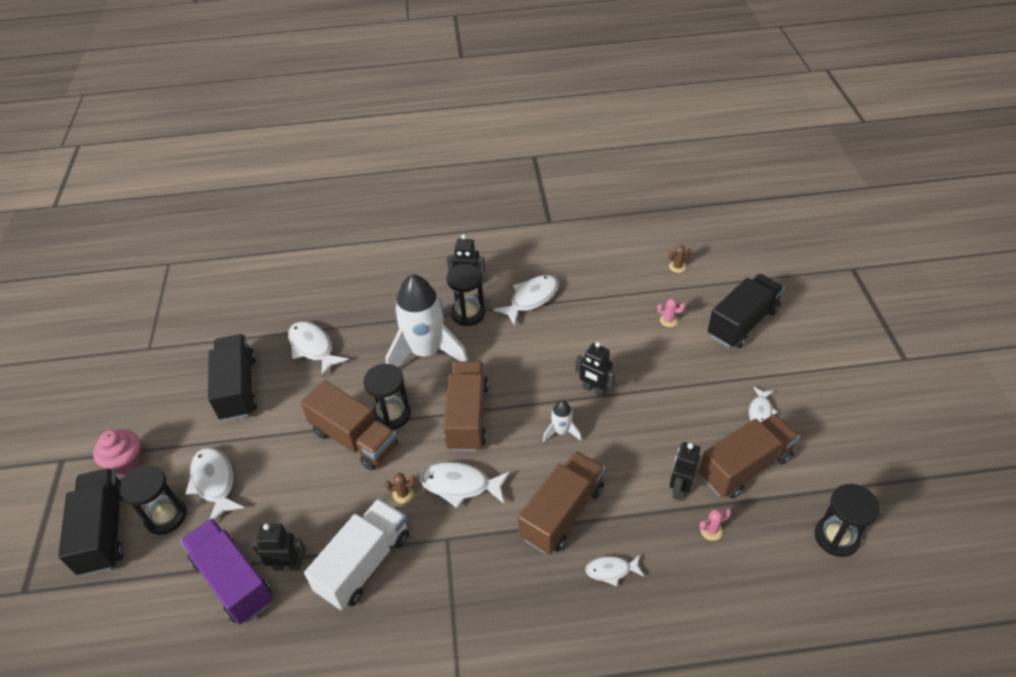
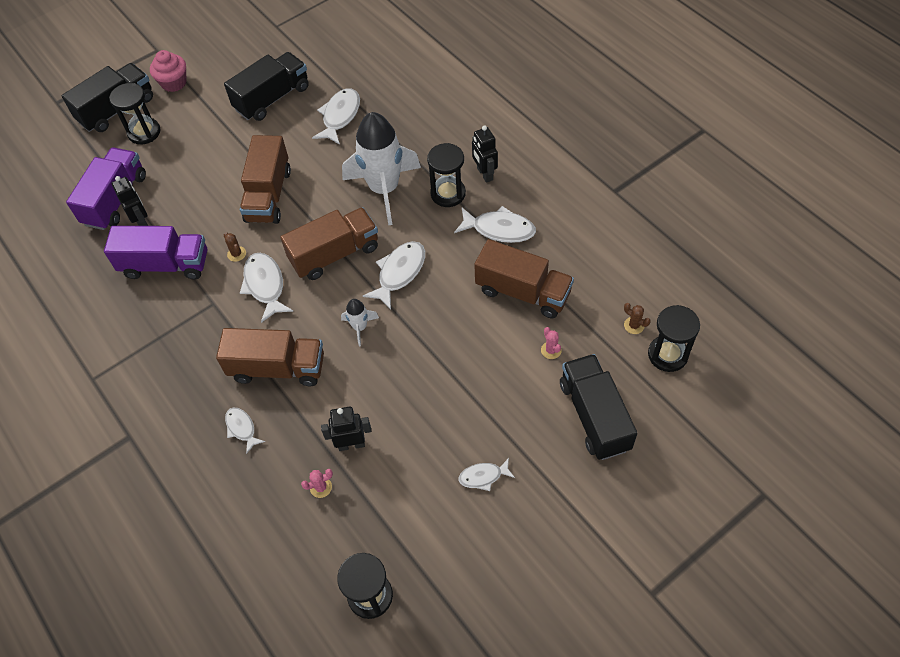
camera: 60 degrees right, 10 degrees up
(214, 482) = (184, 139): white fish -> white fish (399, 273)
(364, 563) = (165, 265): white truck -> purple truck
(392, 415) = (306, 204): black hourglass -> black hourglass (667, 355)
(594, 390) = (421, 330): black robot -> none
(711, 530) = (321, 487): pink cactus -> pink cactus turned 60 degrees counterclockwise
(742, 323) = (594, 416): black truck -> black truck turned 120 degrees counterclockwise
(744, 467) = (406, 488): brown truck -> brown truck (523, 292)

